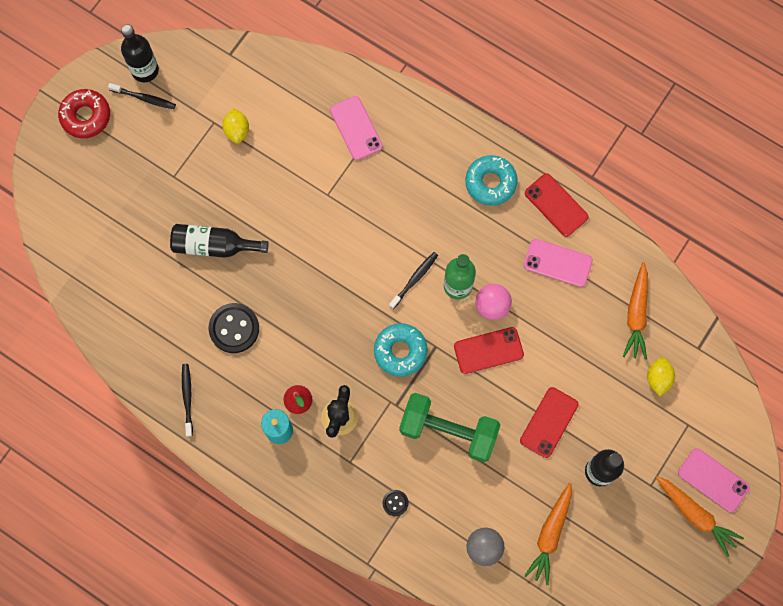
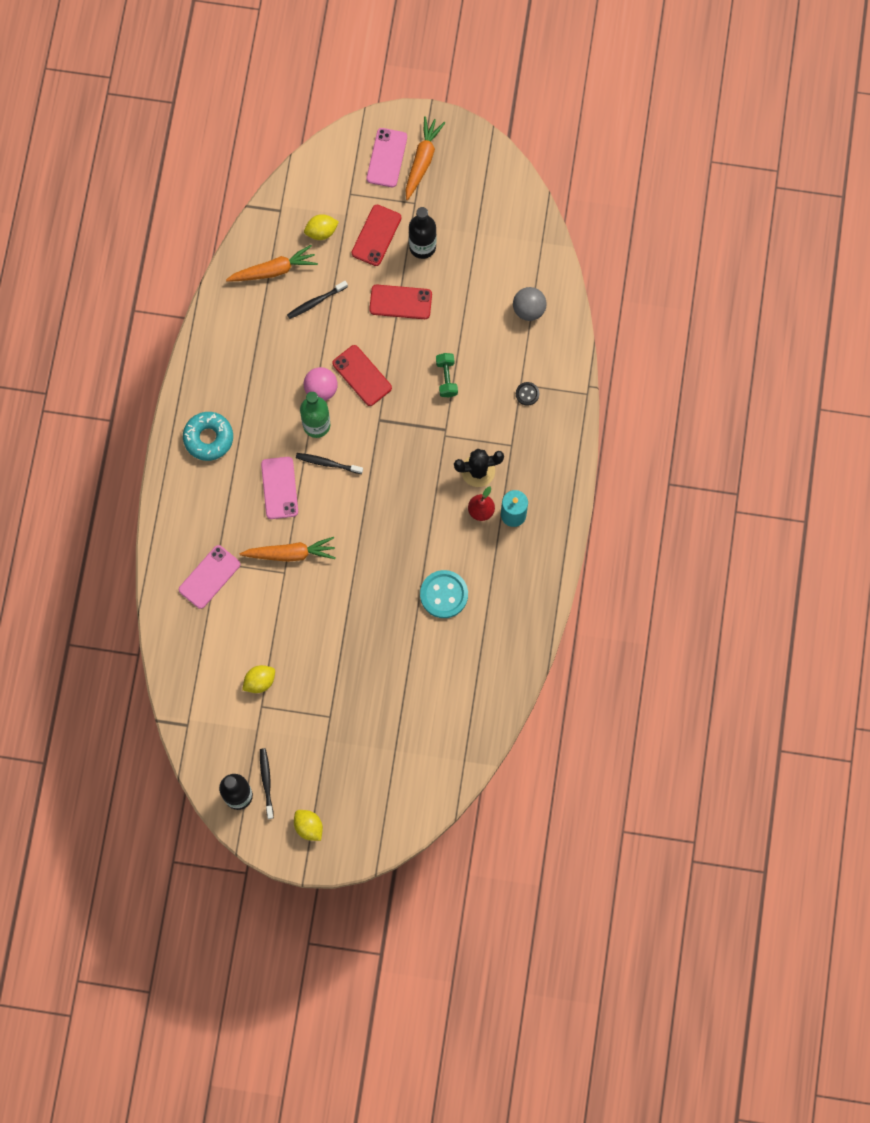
camera: 115 degrees left, 0 degrees up
(86, 116) = (308, 827): red donut -> yellow lemon
(187, 398) = (523, 604): black toothbrush -> black toothbrush (316, 302)
(214, 245) = (377, 648): black bottle -> none
(234, 328) = (444, 594): black button -> turquoise button
(400, 351) = (397, 447): turquoise donut -> none
(448, 431) = (446, 378): green dumbbell -> green dumbbell, size x0.48
(550, 534) = (492, 263): orange carrot -> orange carrot (290, 553)
(556, 205) = (204, 375): red phone -> red phone (376, 235)
(557, 263) = (257, 352): pink phone -> pink phone (279, 488)

